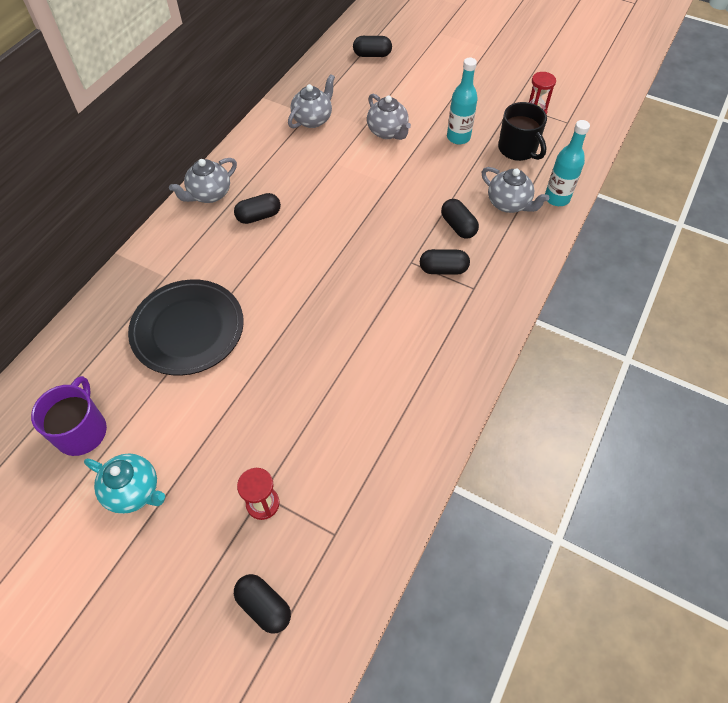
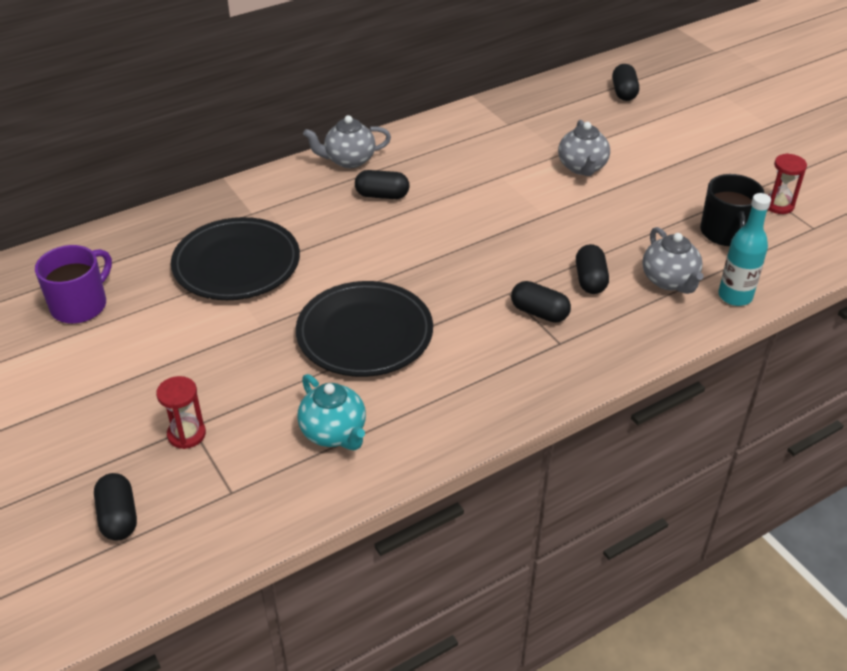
camera: 30 degrees right, 15 degrees down
(134, 491) = (84, 371): turquoise teapot -> turquoise teapot (334, 433)
(313, 119) = (508, 130): grey teapot -> none
(334, 346) = (364, 334): none -> black plate
(372, 55) = (624, 92): black capsule -> black capsule turned 60 degrees clockwise
(458, 137) = (661, 198): turquoise bottle -> none

